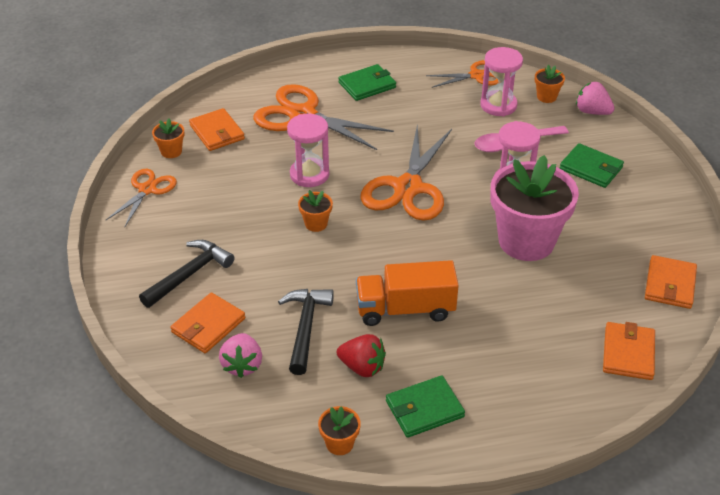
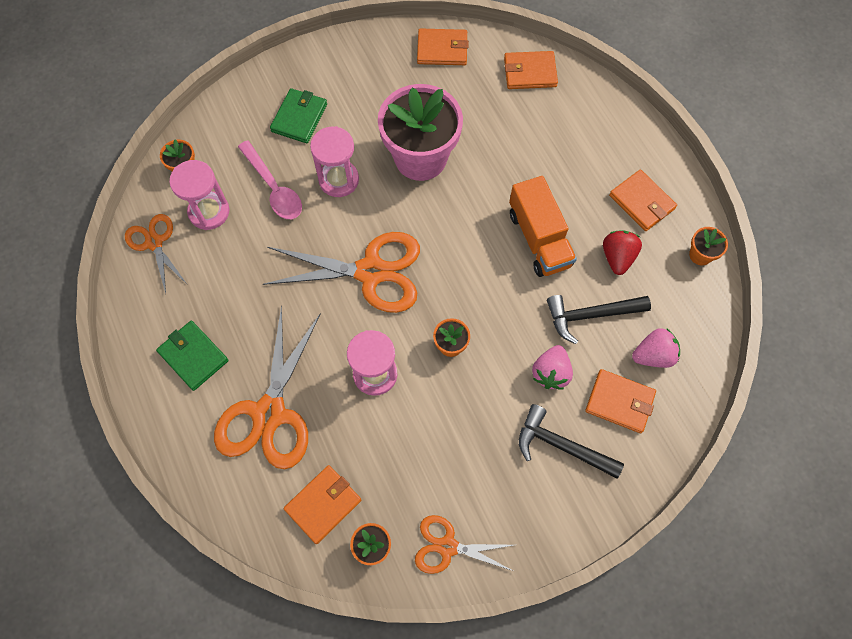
camera: 105 degrees left, 25 degrees up
(424, 409) = (642, 202): green wallet -> orange wallet
(592, 112) = (204, 125): pink strawberry -> pink strawberry (550, 373)

